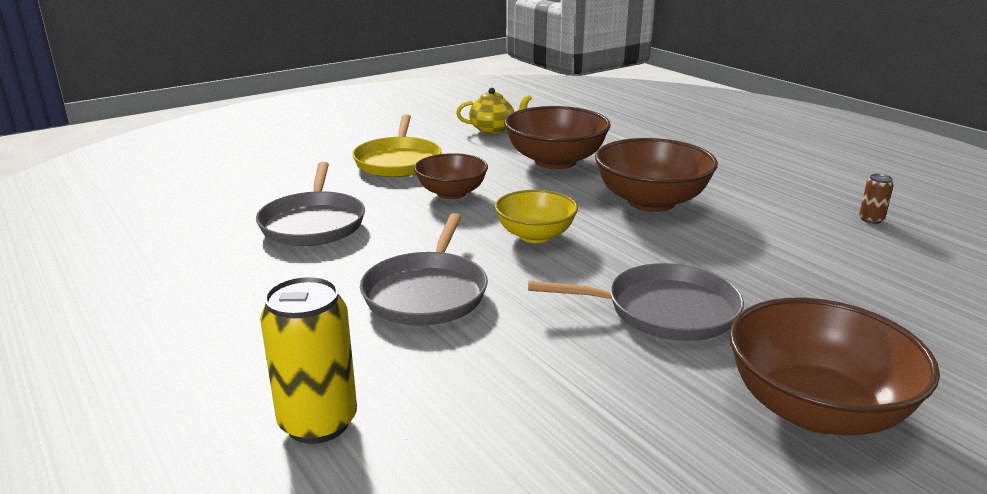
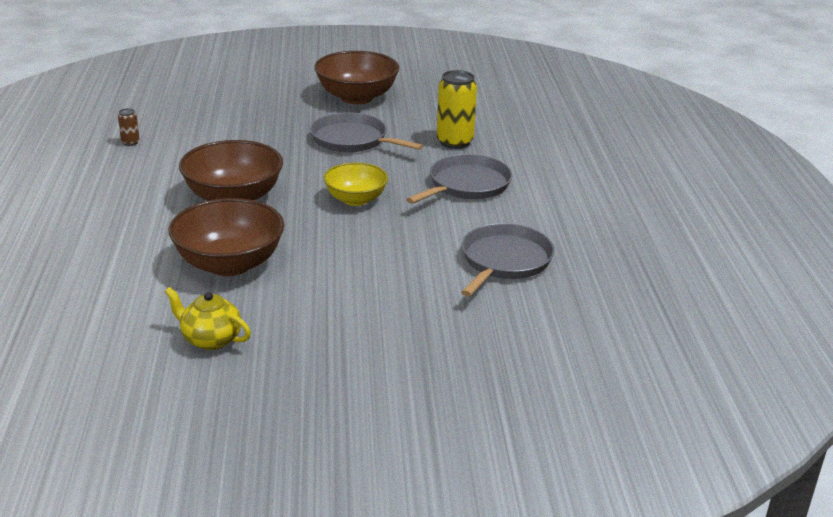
camera: 150 degrees left, 5 degrees up
(318, 422) = (562, 149): yellow can -> yellow can (454, 142)
(398, 161) = (371, 317): yellow pan -> none
(451, 193) = (367, 257): brown bowl -> none

